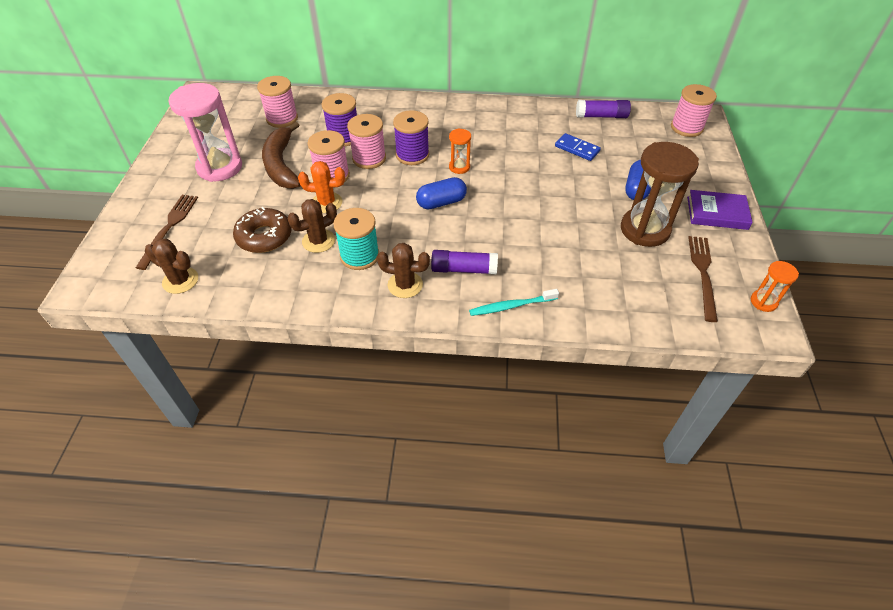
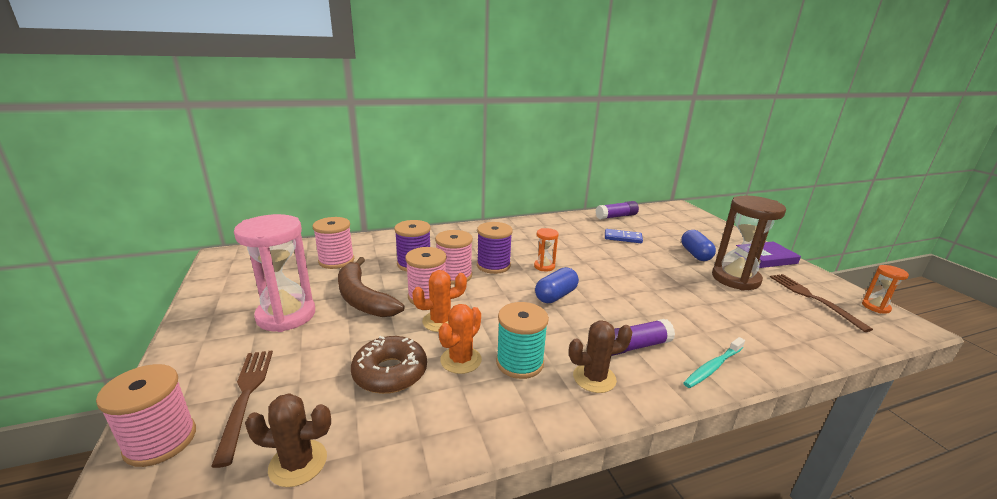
camera: 25 degrees left, 25 degrees down
(318, 241) = (461, 360): brown cactus -> orange cactus
(686, 127) = (679, 214): pink spool -> pink spool (161, 441)

